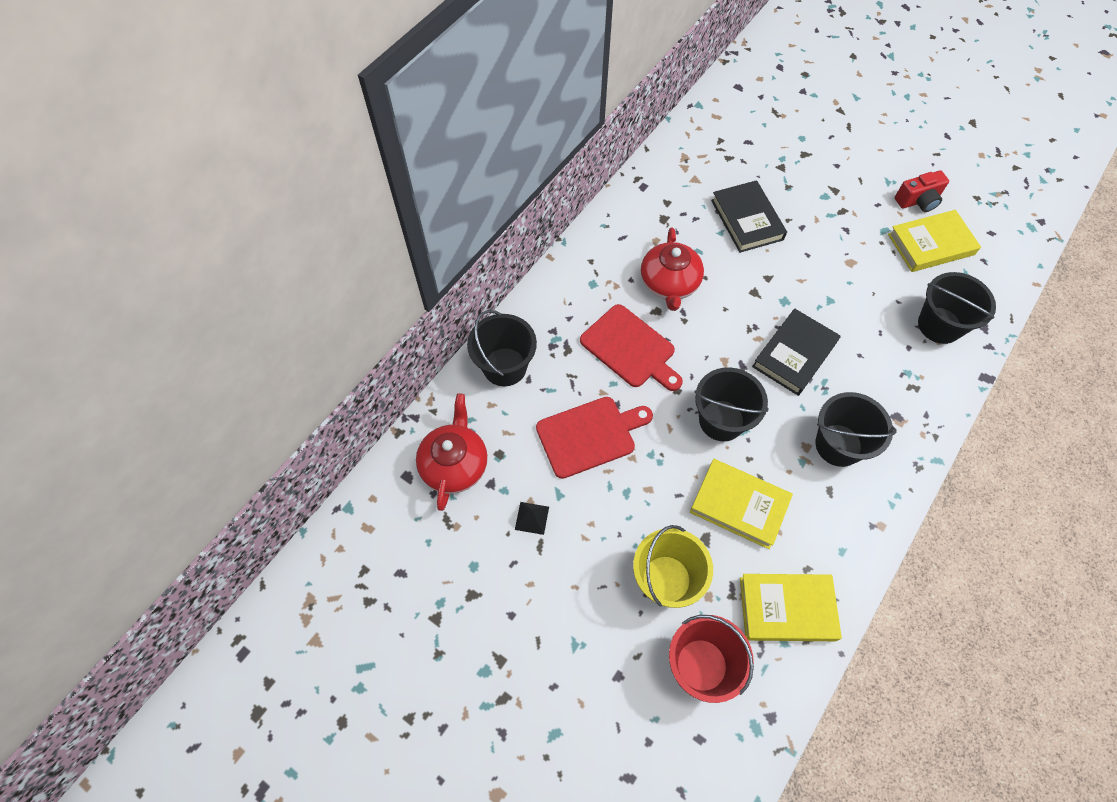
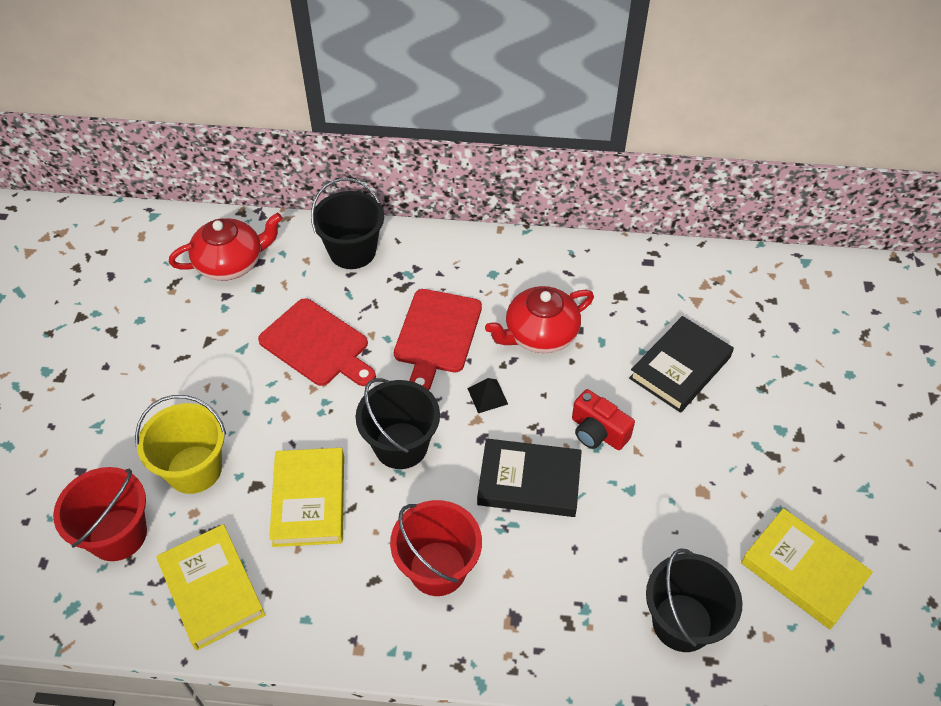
camera: 60 degrees right, 10 degrees down
(532, 518) = (207, 339): black pyramid -> black pyramid (487, 396)
(838, 445) = (437, 568): black bucket -> red bucket
(918, 201) = (862, 532): red camera -> red camera (597, 432)

